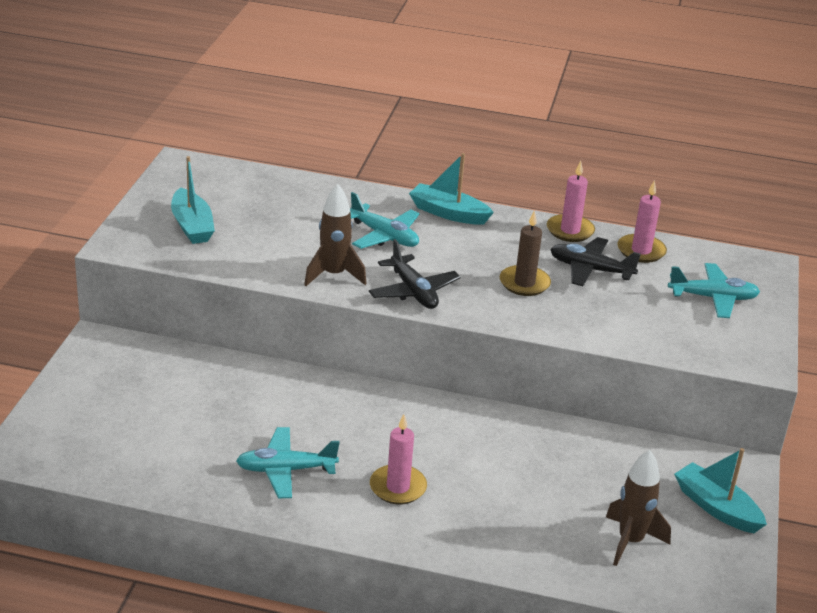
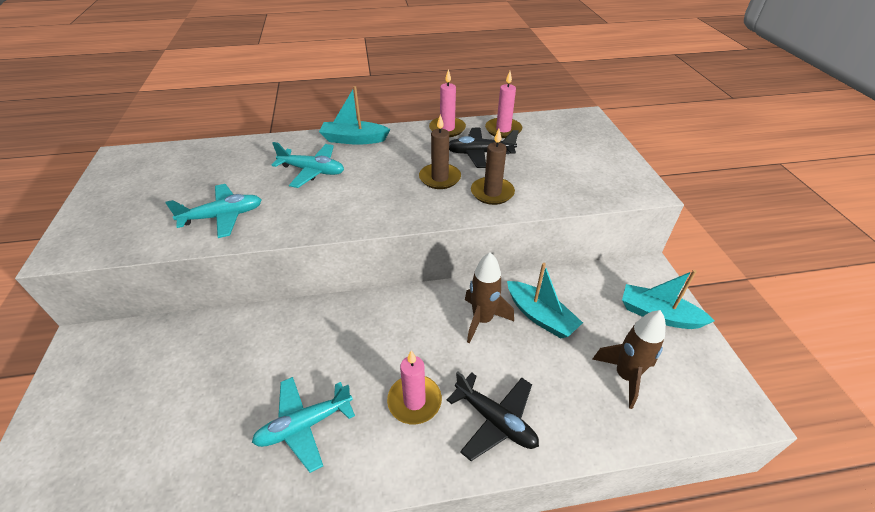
camera: 20 degrees left, 10 degrees up
(192, 226) = (137, 210): turquoise boat -> turquoise boat (540, 316)
(334, 275) = (283, 218): brown rocket -> brown rocket (482, 320)
(413, 291) = (357, 212): black plane -> black plane (495, 420)
(575, 315) = (492, 193): none -> brown candle
(713, 298) = (573, 150): turquoise plane -> turquoise plane (223, 216)

